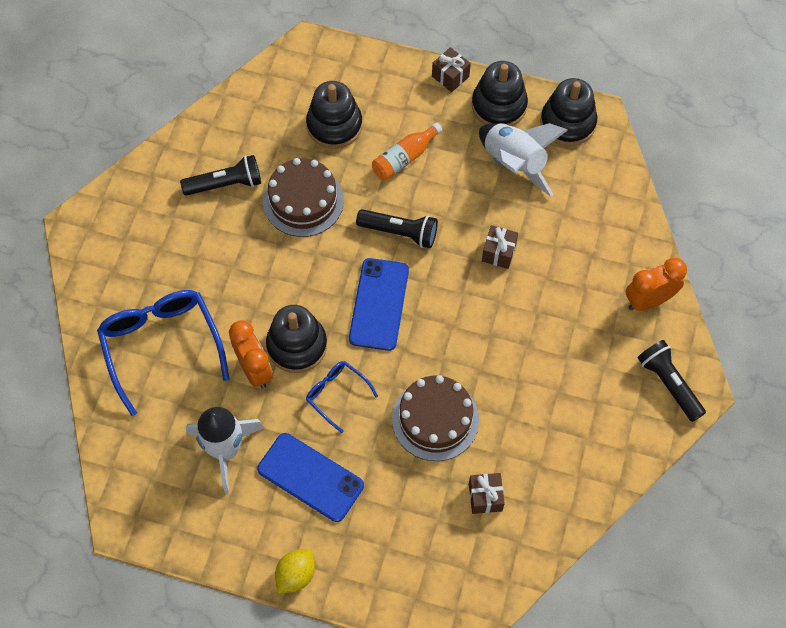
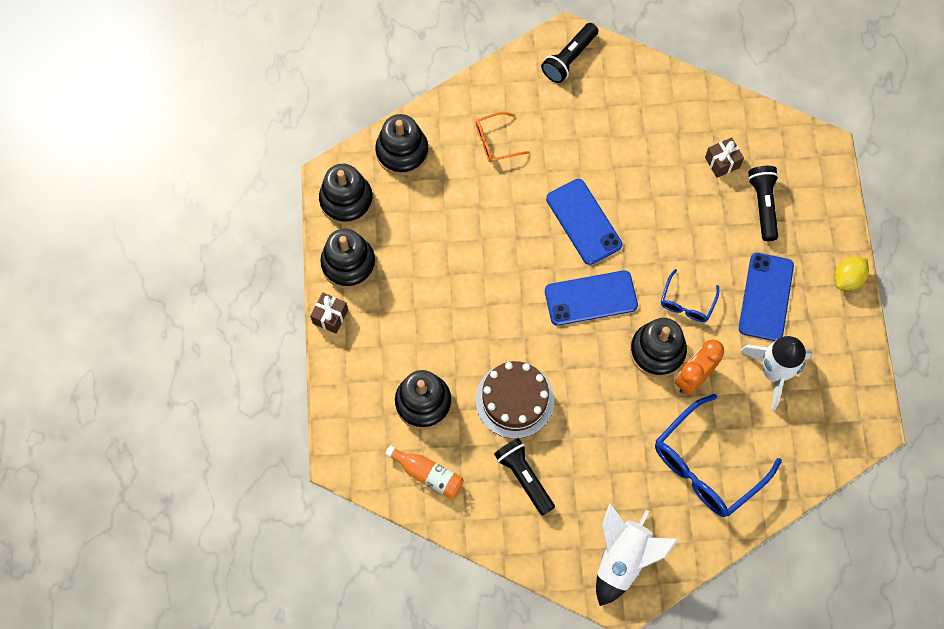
camera: 110 degrees left, 5 degrees up
(296, 575) = (847, 278): yellow lemon -> yellow lemon turned 60 degrees counterclockwise
(399, 232) = (514, 305): black flashlight -> black flashlight (763, 205)
(404, 158) = (435, 327): orange bottle -> orange bottle (428, 474)
(435, 419) = (674, 219): brown cake -> none
(466, 328) = (583, 222): none -> blue phone
(498, 252) = (502, 218): brown gift -> none
(514, 163) = (406, 232): white rocket -> white rocket (623, 559)
(588, 275) = (495, 142): none -> orange glasses
(605, 186) = (402, 152): none -> black stacking toy
(648, 300) = (500, 91): orange clock -> none

